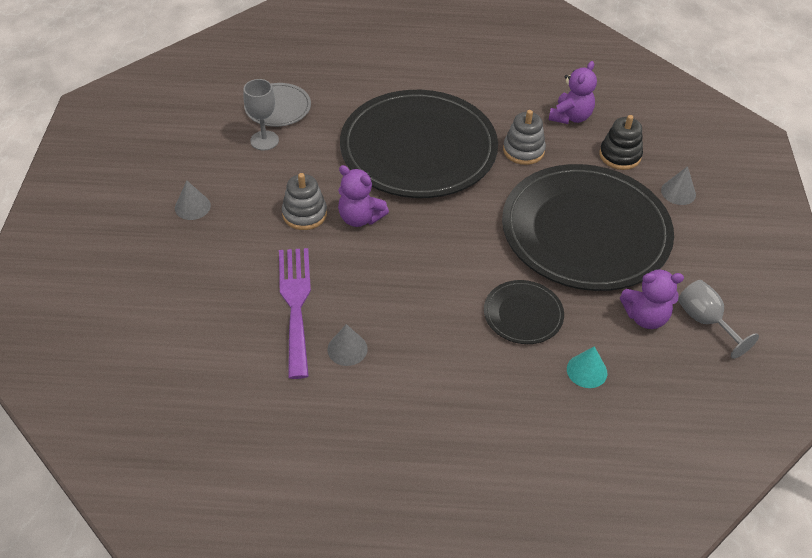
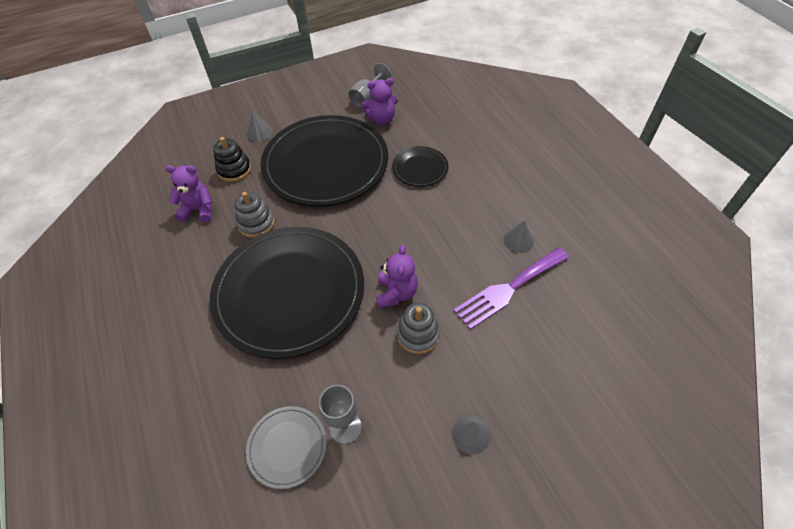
camera: 115 degrees left, 5 degrees up
(587, 371) = (440, 130): turquoise cone -> none
(645, 317) = (381, 119): purple teddy bear -> purple teddy bear turned 105 degrees clockwise

